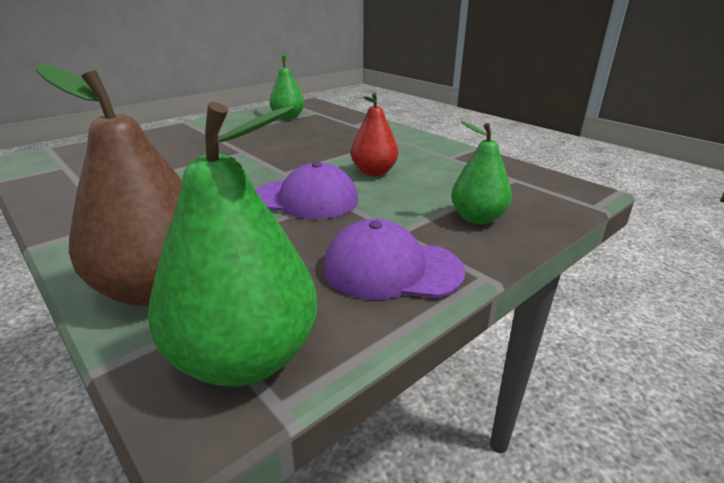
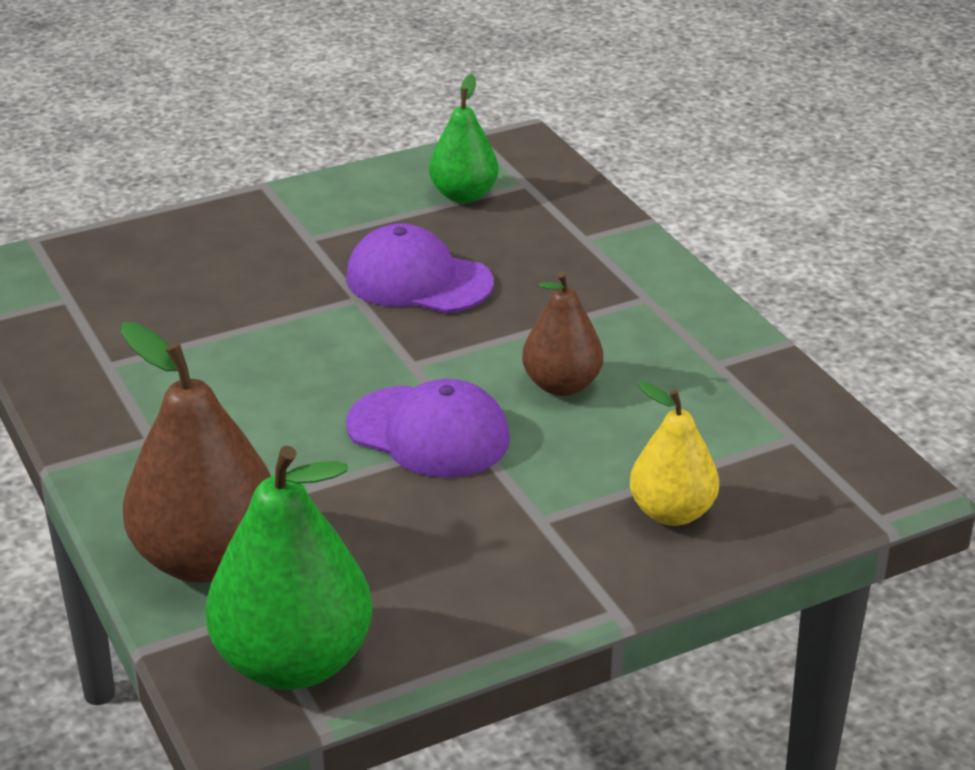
camera: 15 degrees right, 5 degrees up
(374, 172) = (561, 385): red pear -> brown pear
(392, 269) = (500, 580): purple cap -> purple cap (418, 280)
(477, 218) = (672, 512): green pear -> yellow pear

